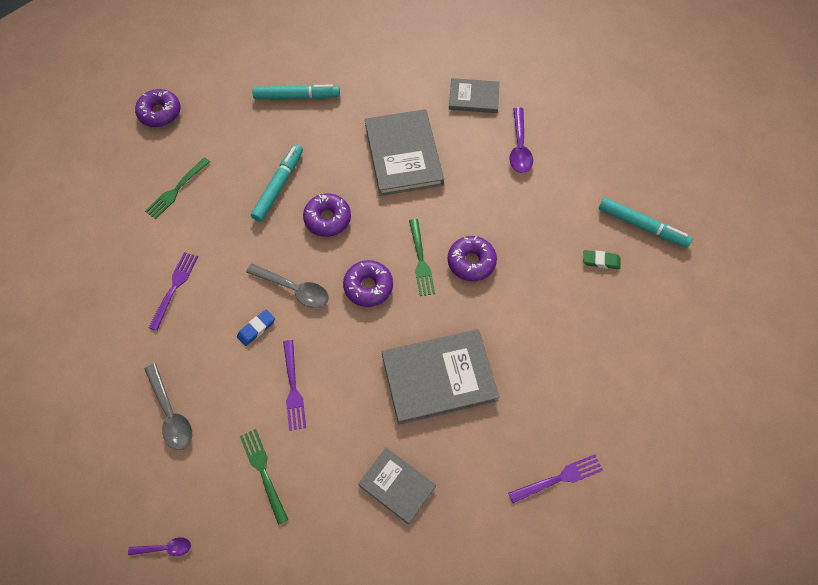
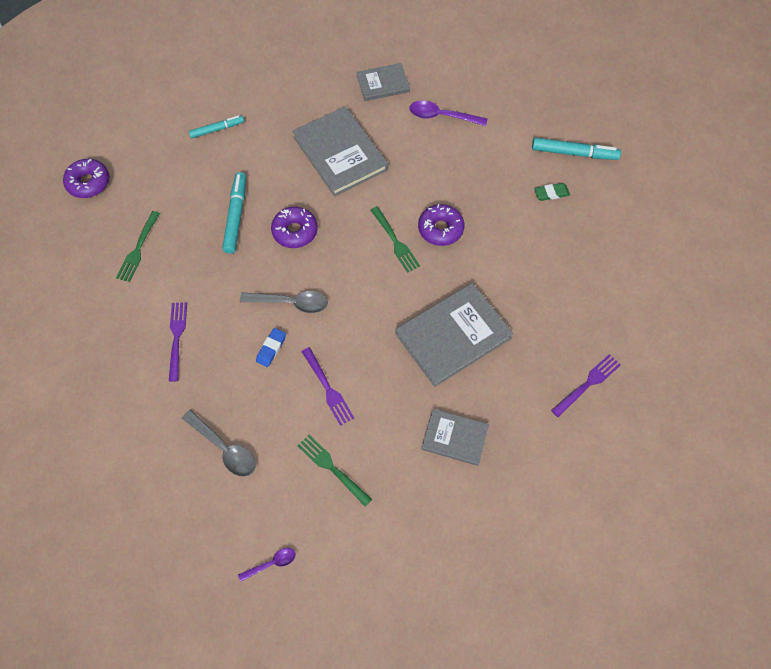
camera: 20 degrees left, 0 degrees up
(296, 96) = (217, 129): turquoise marker -> turquoise marker, size x0.65
(368, 287) = (358, 279): purple donut -> none
(519, 147) = (442, 116): purple spoon -> purple spoon turned 120 degrees clockwise

